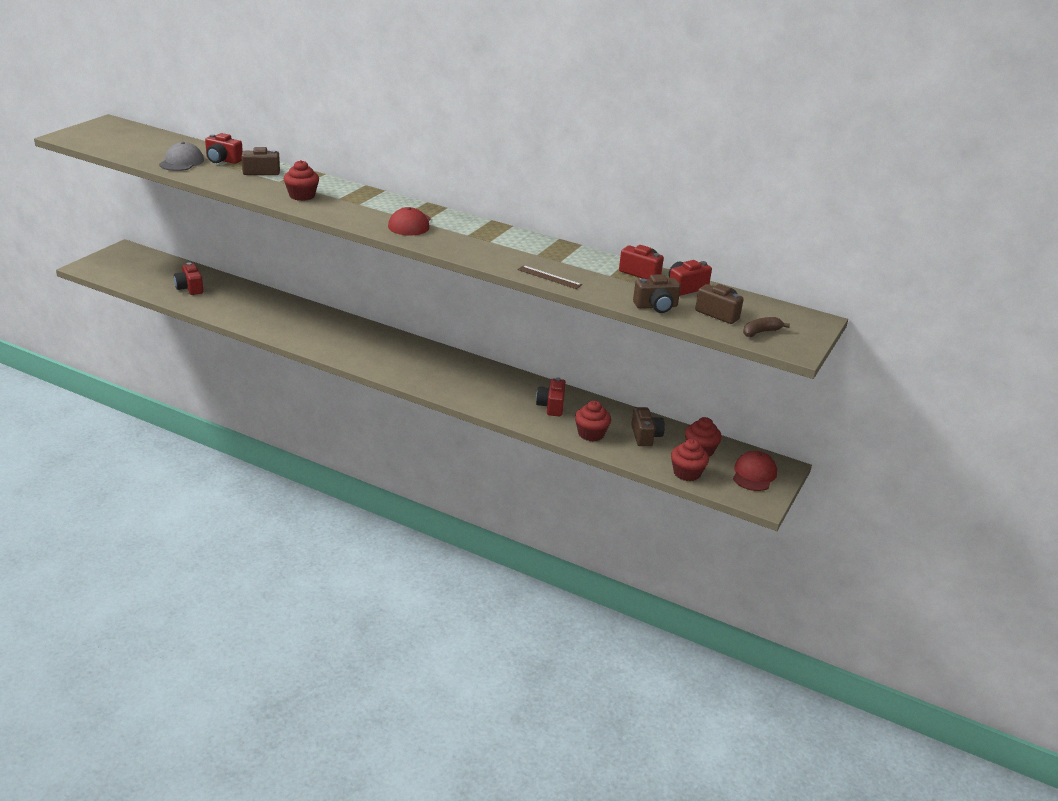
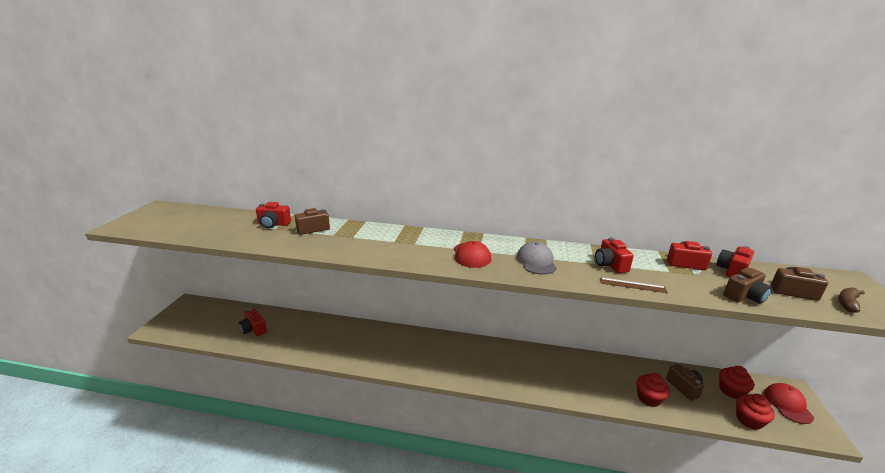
camera: 15 degrees left, 5 degrees down
(181, 162) = (237, 232): grey cap -> grey cap (536, 261)
(302, 196) = (362, 245): red cupcake -> none
(551, 406) = (597, 376): red camera -> red camera (610, 265)

